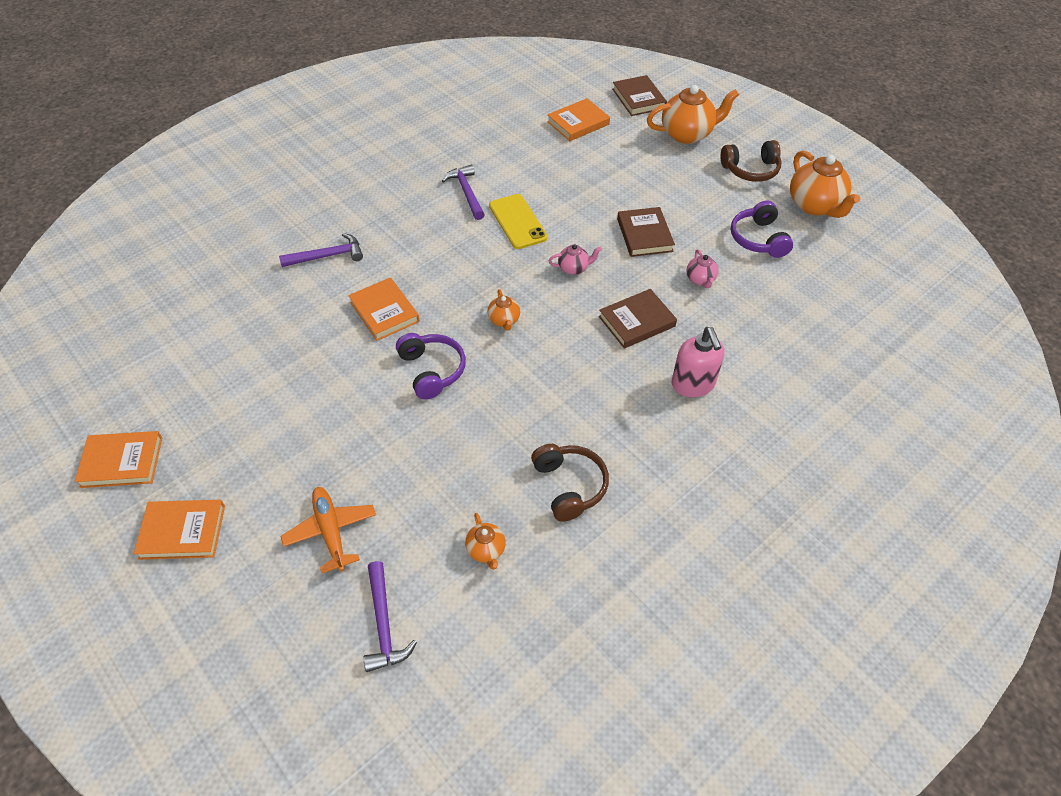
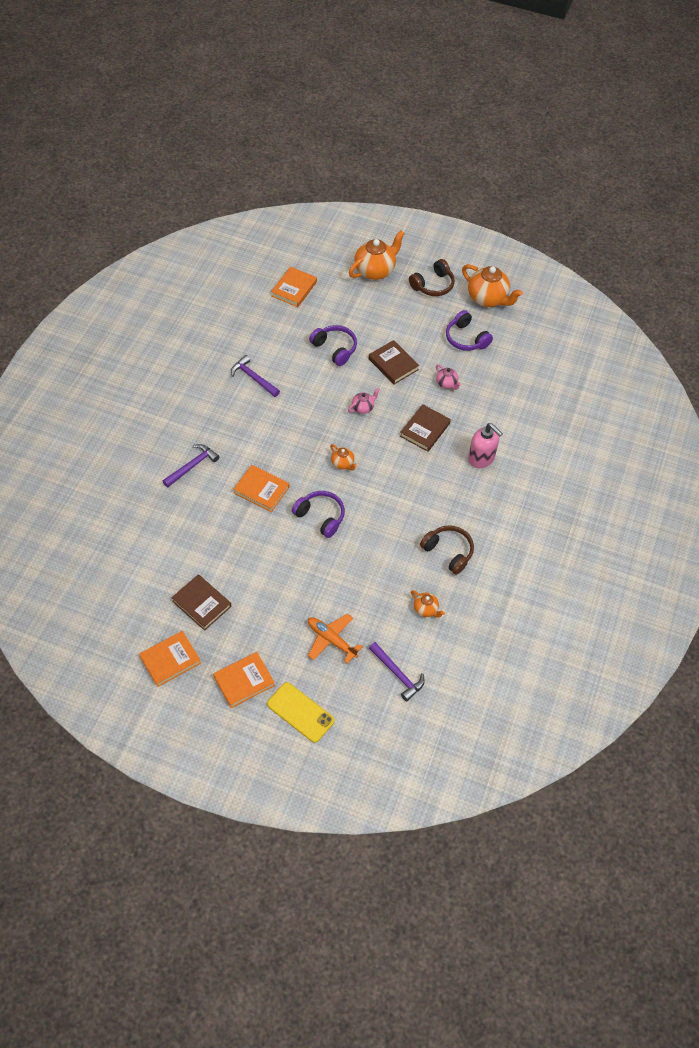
camera: 30 degrees left, 5 degrees up
(517, 222) = (304, 387): yellow phone -> yellow phone (300, 712)
(583, 195) = (335, 348): none -> purple headphones
(638, 99) = (324, 251): brown book -> brown book (201, 604)

